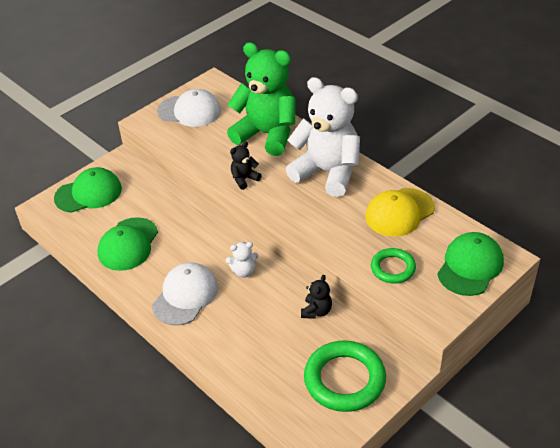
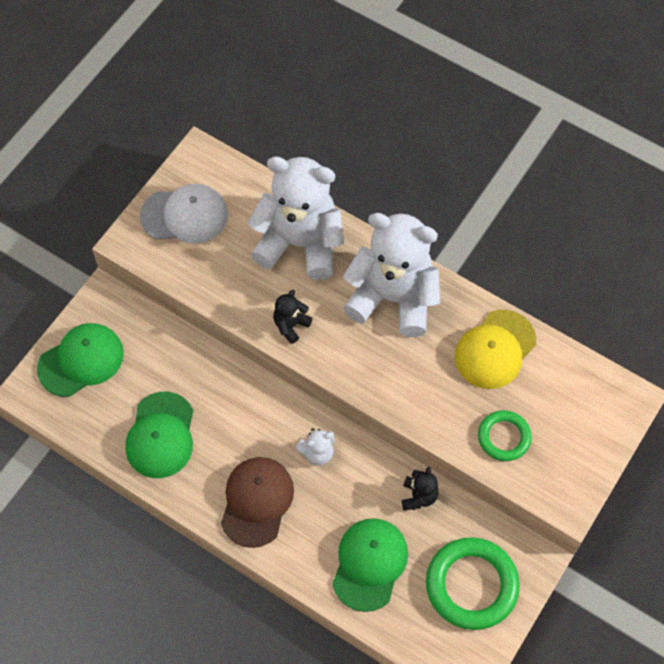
camera: 15 degrees left, 20 degrees up
(185, 296) = (257, 502): white cap -> brown cap
(267, 134) = (300, 243): green teddy bear -> white teddy bear
(470, 266) = (592, 419): green cap -> green cap (369, 564)

